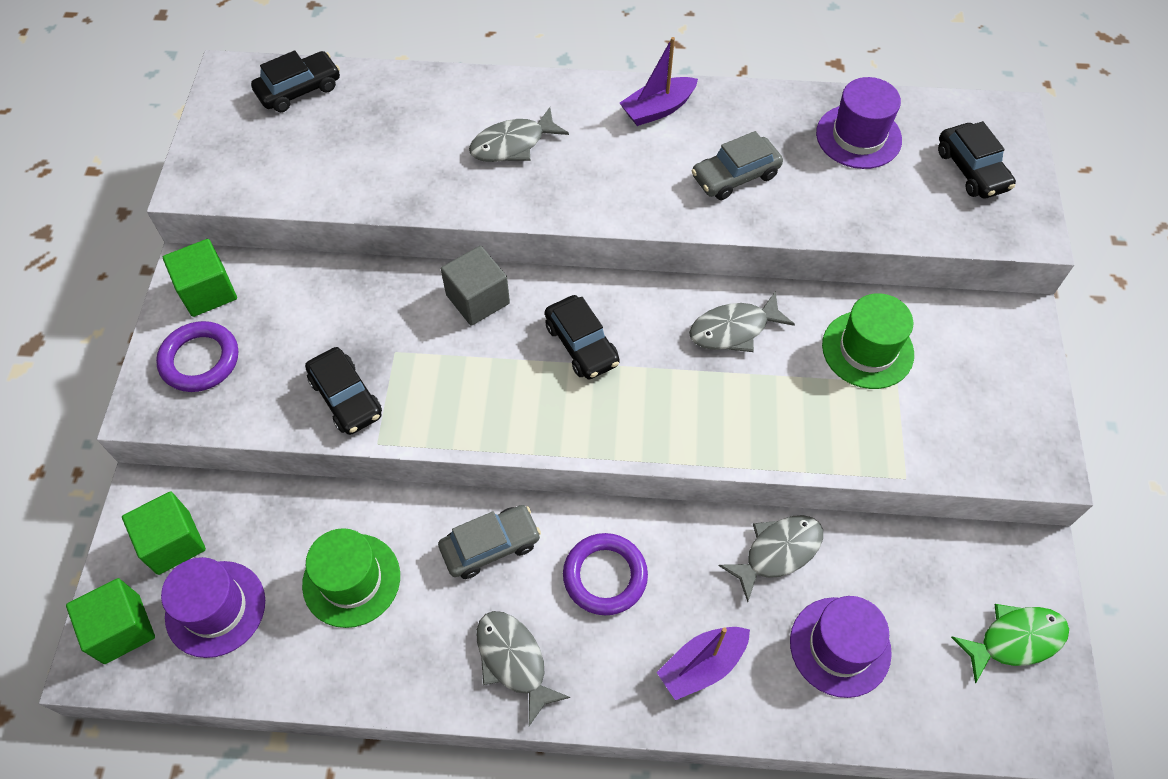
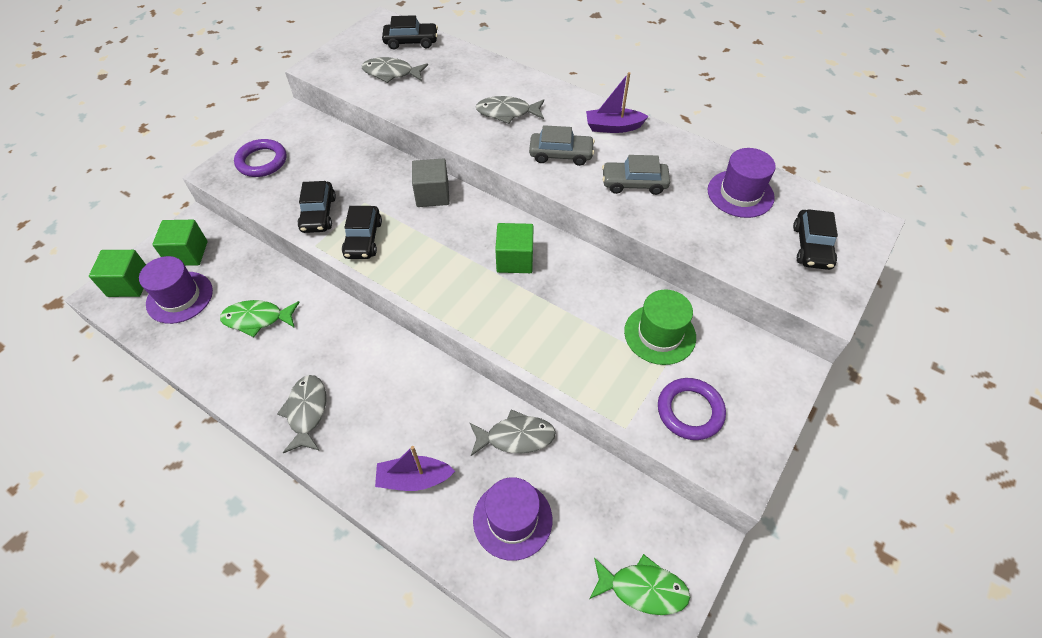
camera: 30 degrees right, 5 degrees down
(208, 291) = (294, 130): green cube -> green cube (515, 259)
(351, 580) = (257, 319): green hat -> green fish
(490, 546) = (345, 340): grey car -> grey car (561, 154)
(581, 344) = (473, 246): black car -> black car (363, 239)
(605, 576) = (397, 392): purple ring -> purple ring (690, 411)
(734, 329) = (576, 280): grey fish -> grey fish (391, 73)

